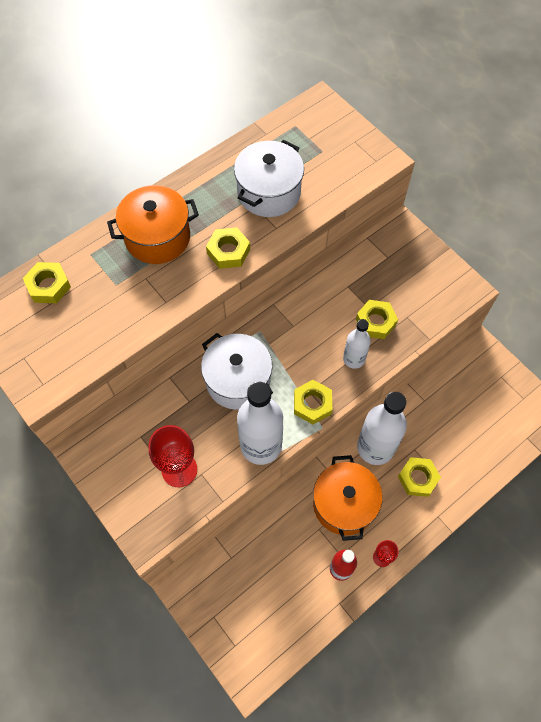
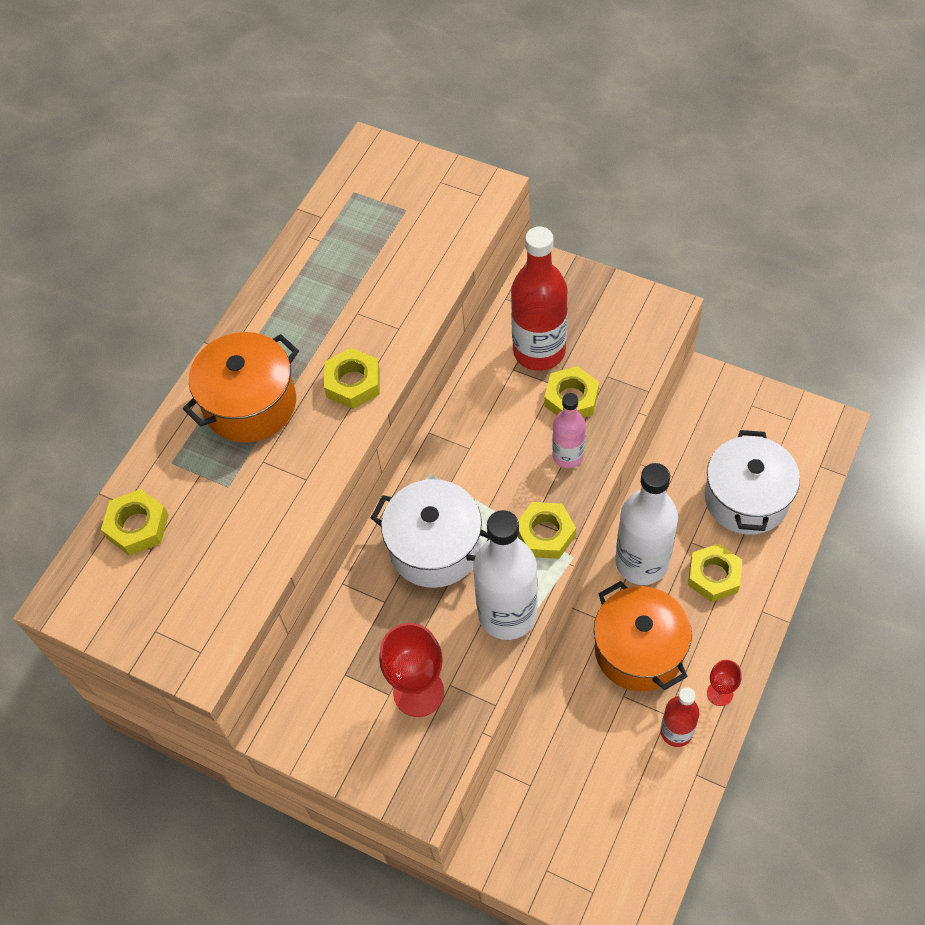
camera: 20 degrees left, 5 degrees down
(269, 192) = (365, 288): white pot -> white pot (746, 498)
(354, 359) = (568, 456): white bottle -> pink bottle
(371, 281) = (539, 351): none -> red bottle

